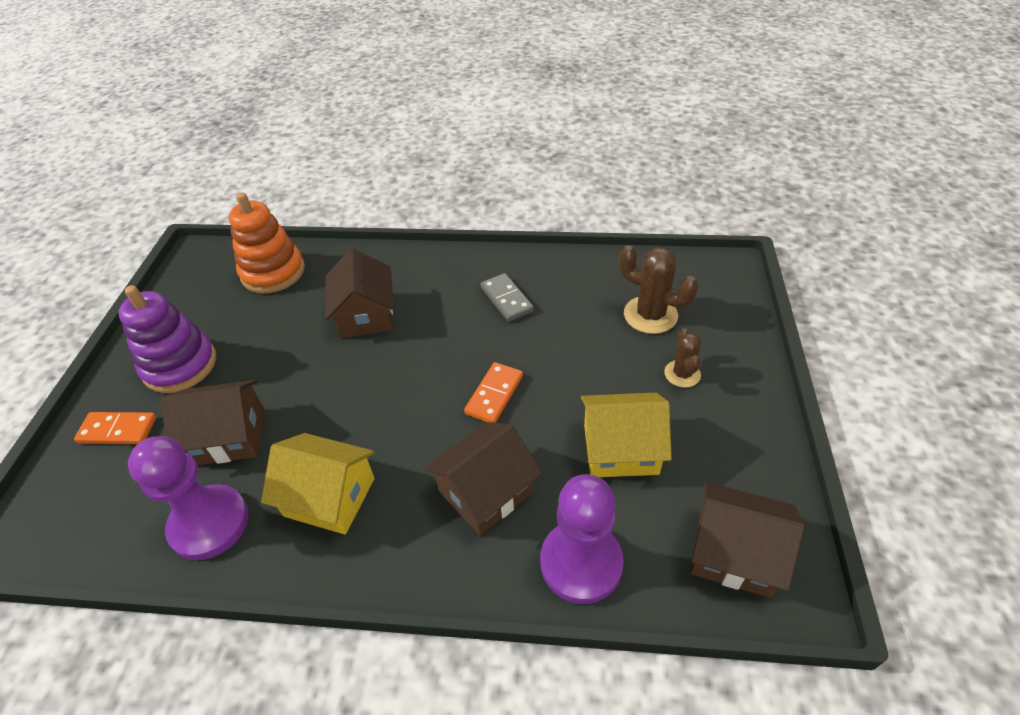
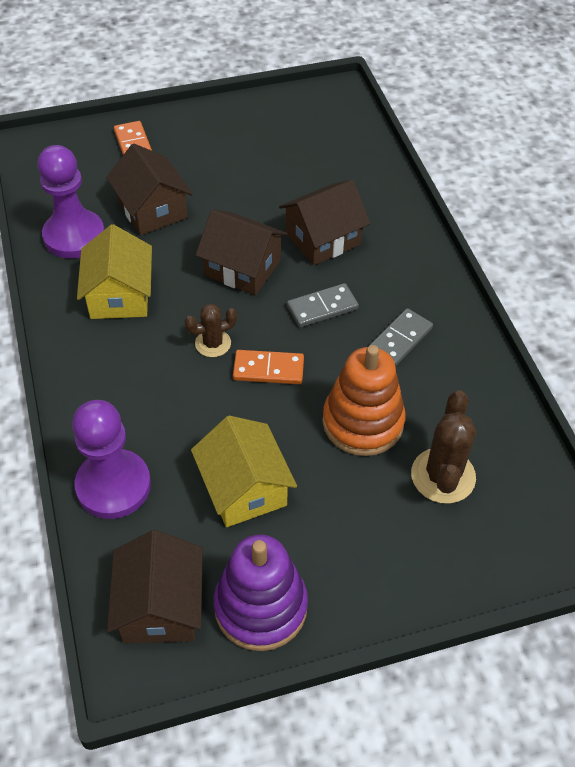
camera: 65 degrees right, 5 degrees up
(180, 365) = (209, 147): purple stacking toy -> purple stacking toy (261, 607)
(273, 272) = (343, 152): orange stacking toy -> orange stacking toy (363, 422)
(444, 337) = (322, 308): none -> grey domino
(486, 491) = (160, 397): brown house -> brown house (242, 268)
(682, 374) = (366, 524): brown cactus -> brown cactus (213, 343)

